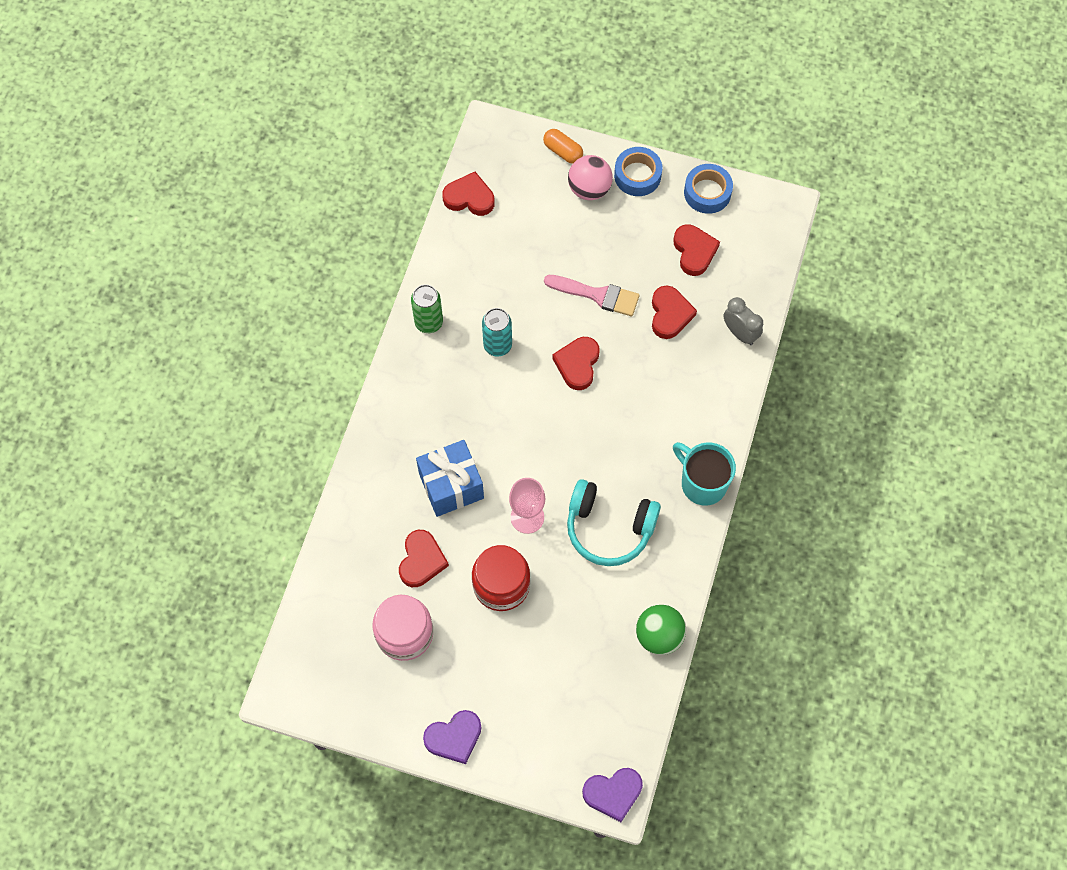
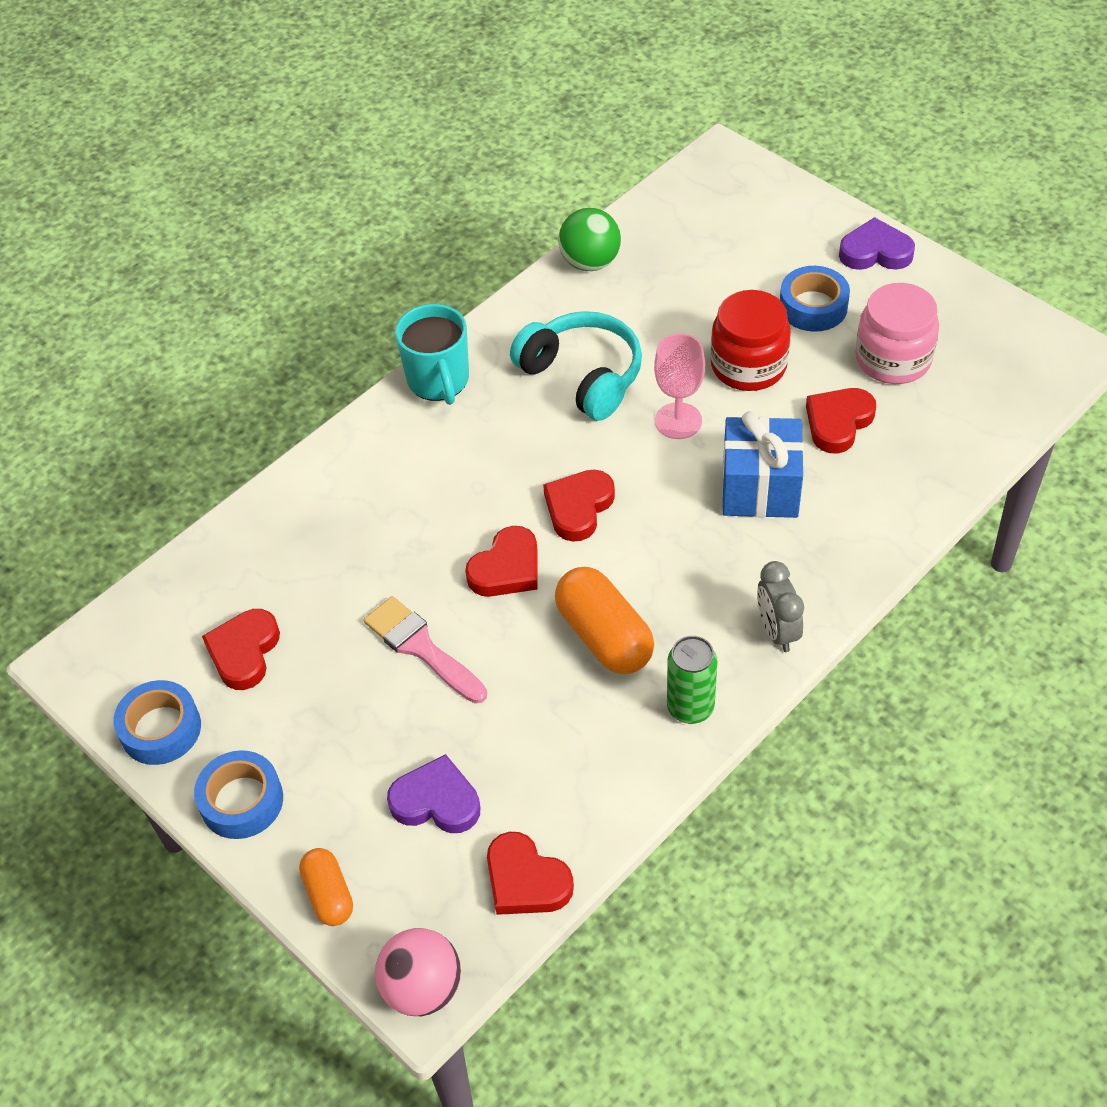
camera: 150 degrees left, 15 degrees down
(479, 660) = (813, 306): none -> blue tape
(497, 345) = (604, 636): turquoise can -> orange capsule
(589, 189) = (329, 811): pink ball -> pink ball (422, 988)
(613, 793) = (723, 160): purple heart -> purple heart (436, 801)
(670, 314) = (339, 582): red heart -> red heart (578, 508)
(740, 333) = (266, 524): grey clock -> grey clock (777, 631)

